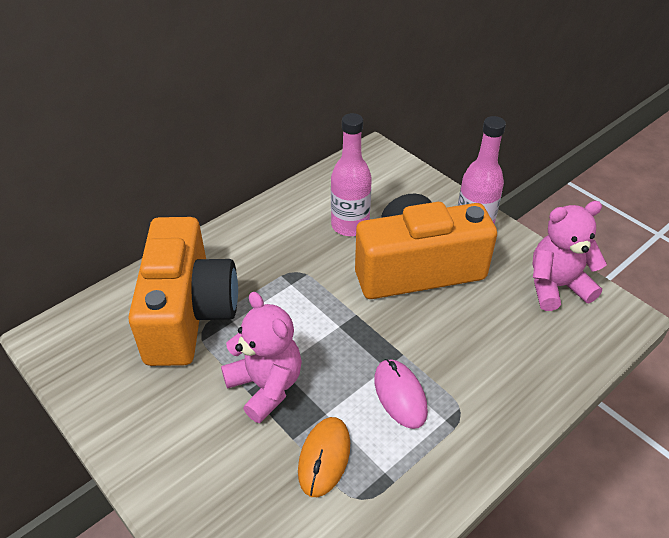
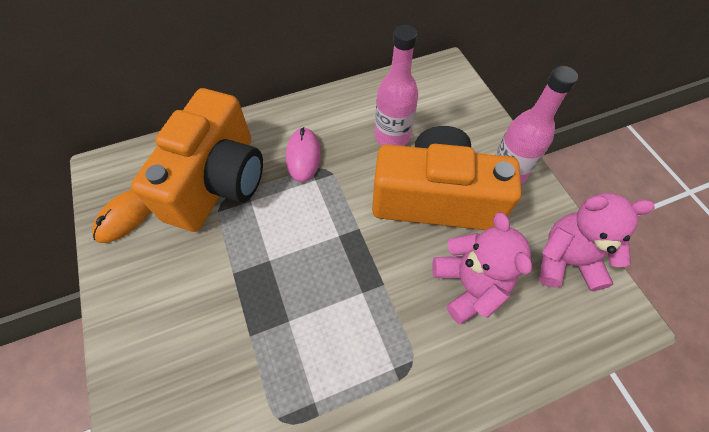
camera: 20 degrees right, 15 degrees up
(266, 386) = (250, 274): pink teddy bear -> pink teddy bear (469, 285)
(324, 457) = (268, 366): orange mouse -> orange mouse (126, 216)
(400, 395) = (362, 326): pink mouse -> pink mouse (303, 156)

